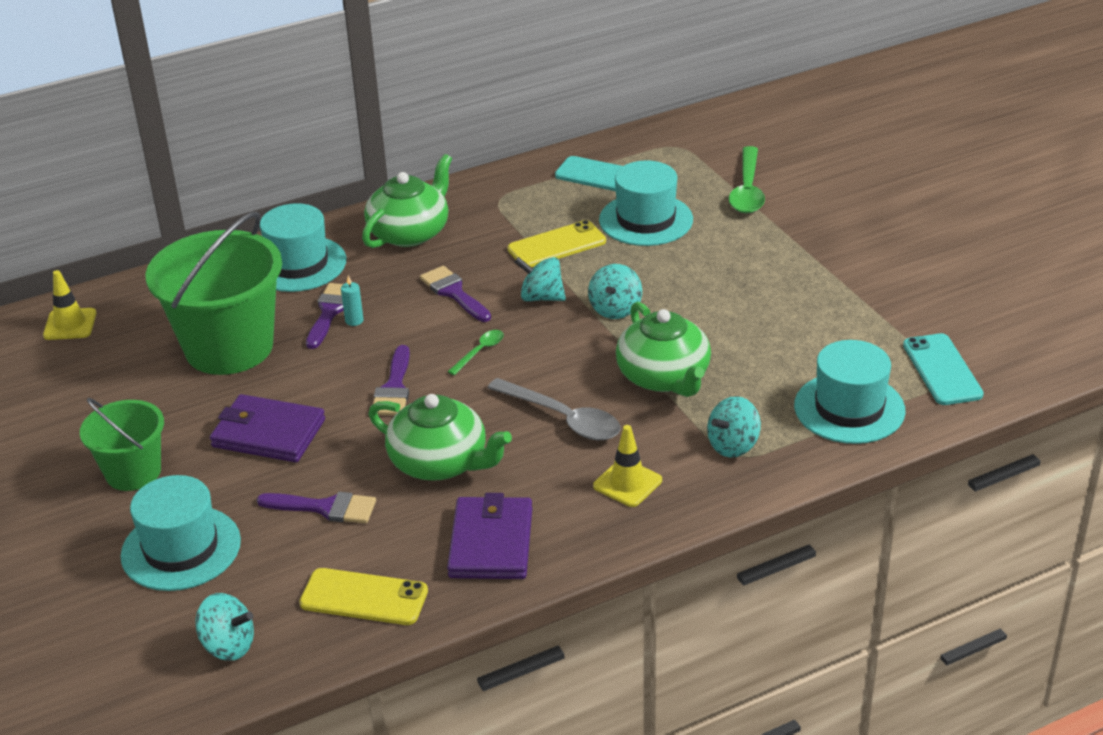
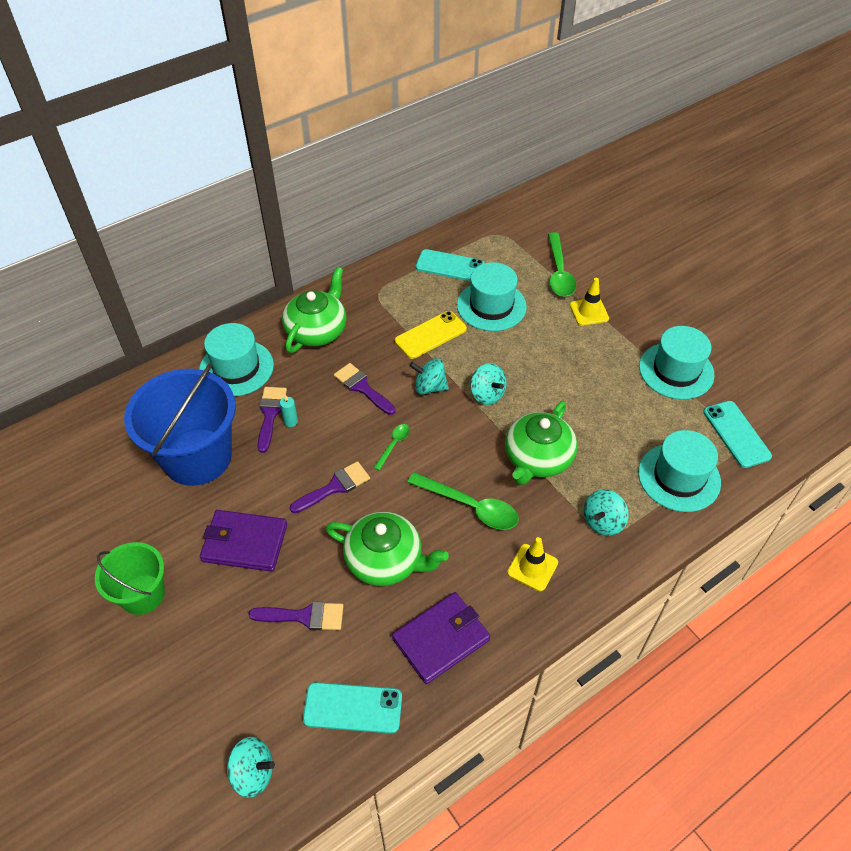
camera: 10 degrees left, 15 degrees up
(70, 324) = (64, 444): yellow traffic cone -> yellow traffic cone (589, 312)
(181, 548) = (196, 672): turquoise hat -> turquoise hat (676, 371)
(229, 347) = (197, 457): green bucket -> blue bucket
(364, 597) = (353, 707): yellow phone -> turquoise phone
(394, 388) = (335, 487): purple brush -> purple brush turned 120 degrees counterclockwise
(491, 543) = (441, 639): purple wallet -> purple wallet turned 60 degrees clockwise
(563, 418) = (470, 506): grey spoon -> green spoon
(615, 309) = (487, 394): turquoise spinning top -> turquoise spinning top turned 45 degrees counterclockwise
(664, 377) = (537, 458): green teapot -> green teapot turned 60 degrees clockwise

